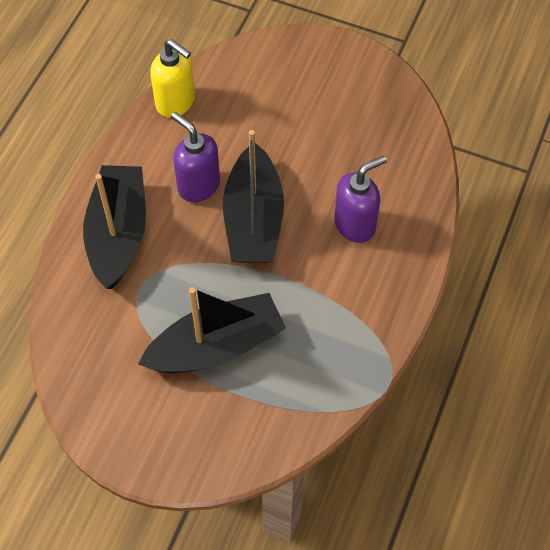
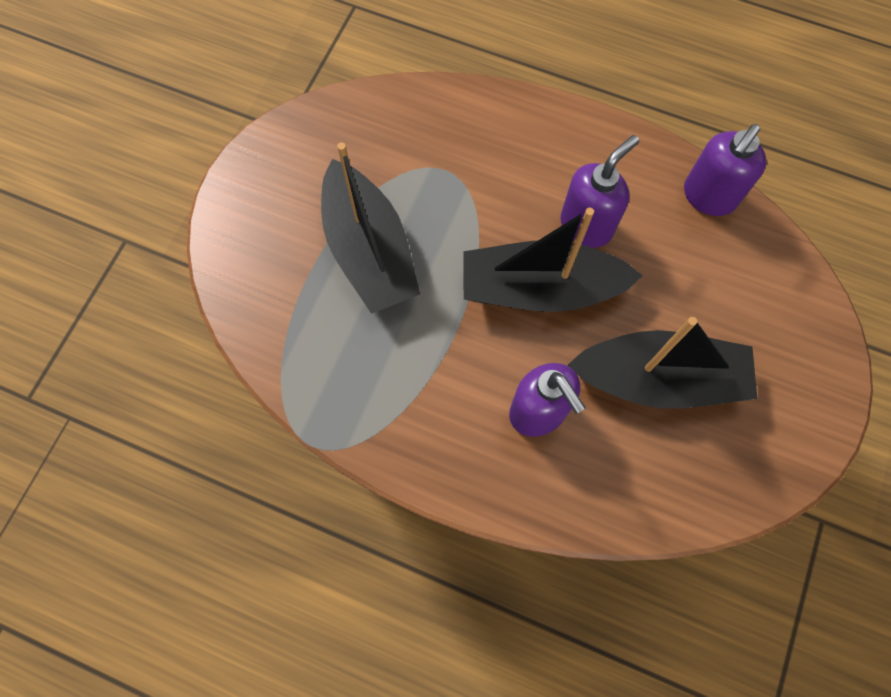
camera: 90 degrees right, 10 degrees up
(118, 233) = (515, 145): black boat -> black boat (659, 379)
(176, 102) = (708, 197): yellow soap dispenser -> purple soap dispenser

